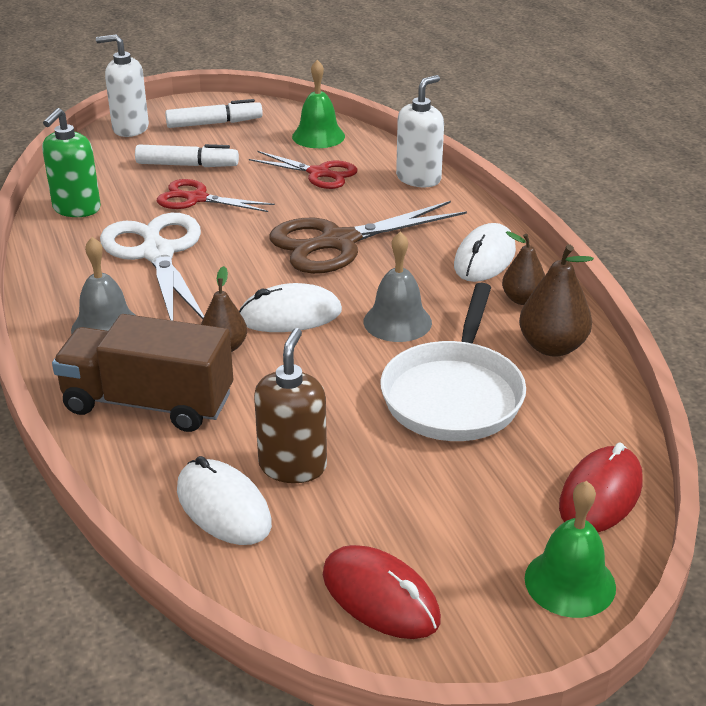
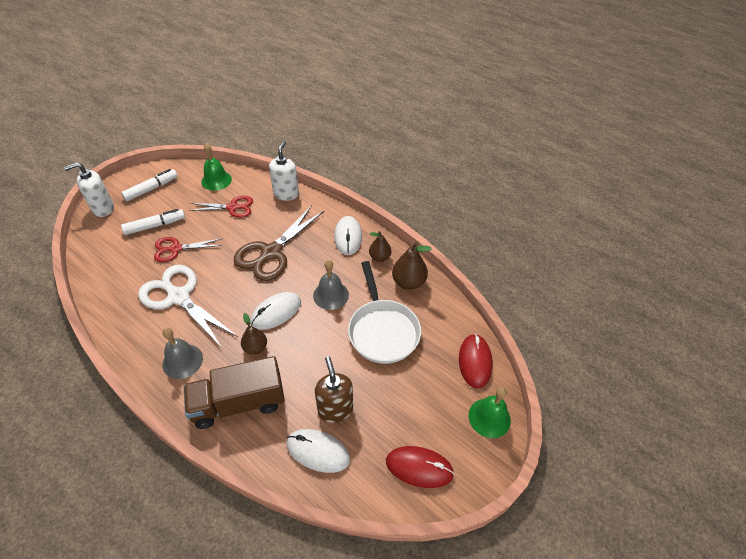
camera: 30 degrees left, 15 degrees up
(76, 209) = (109, 281): green soap dispenser -> none

